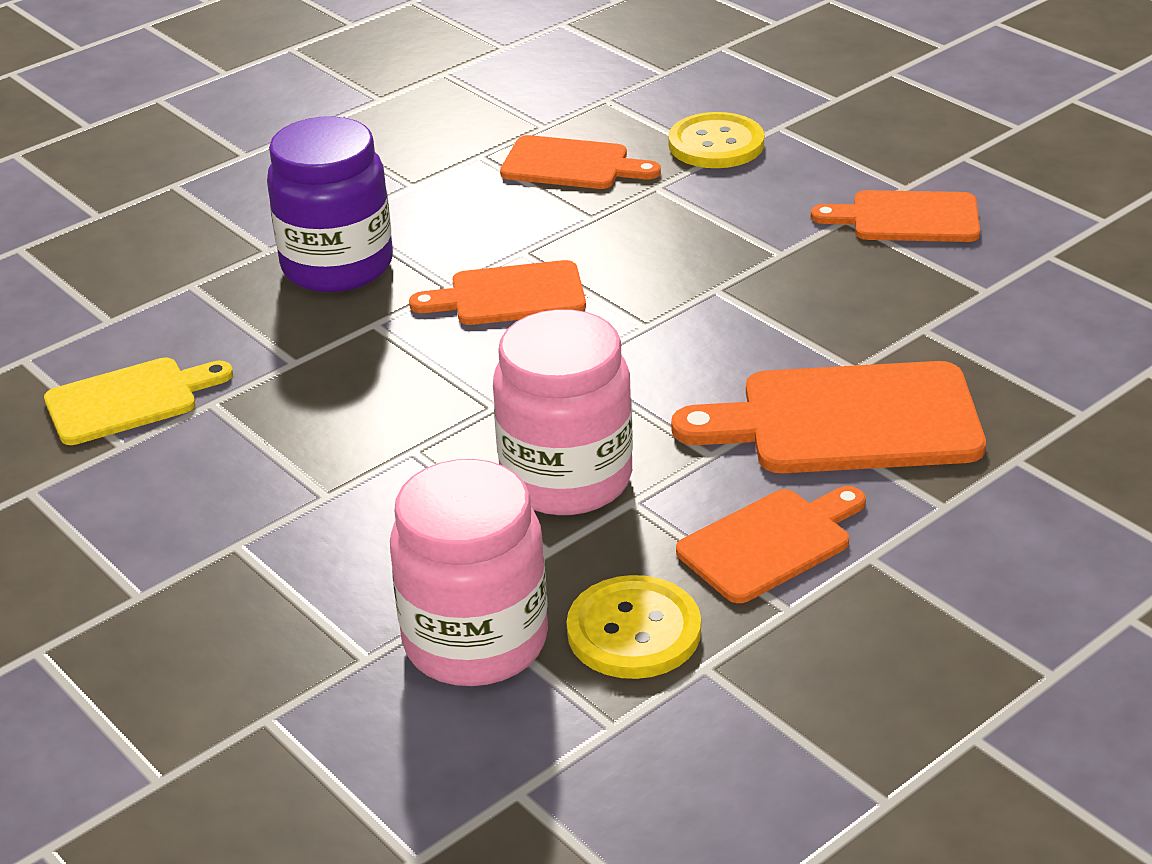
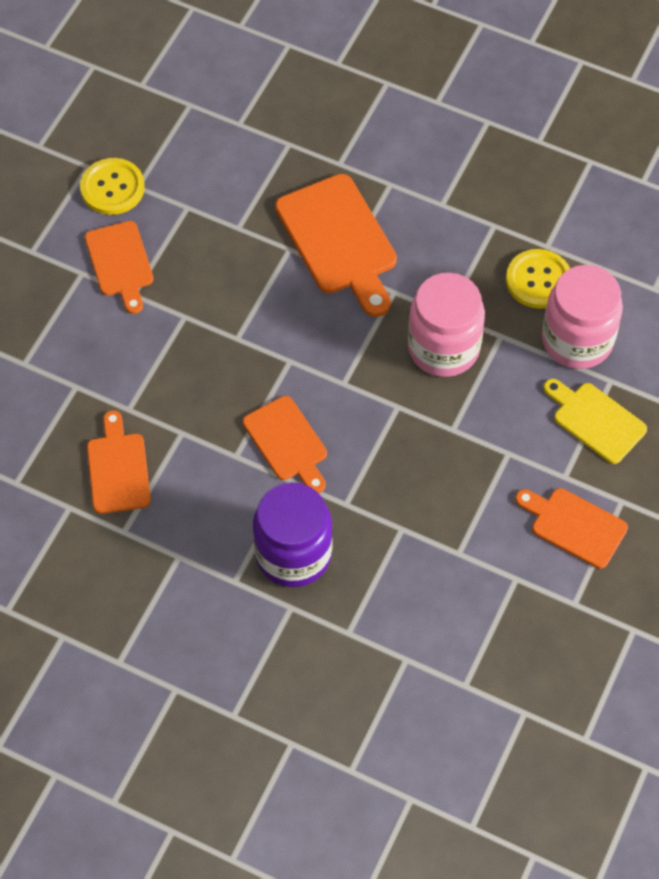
camera: 115 degrees left, 25 degrees up
(129, 400) = (476, 598): yellow cutting board -> yellow cutting board (595, 420)
(716, 144) = (61, 392): yellow button -> yellow button (112, 188)
(771, 543) = (451, 245): orange cutting board -> orange cutting board (574, 525)

